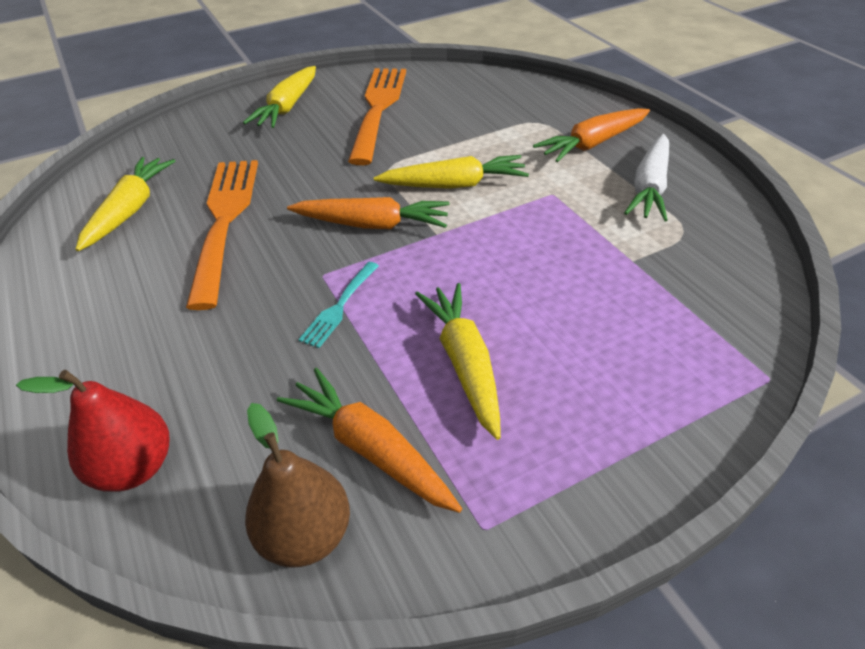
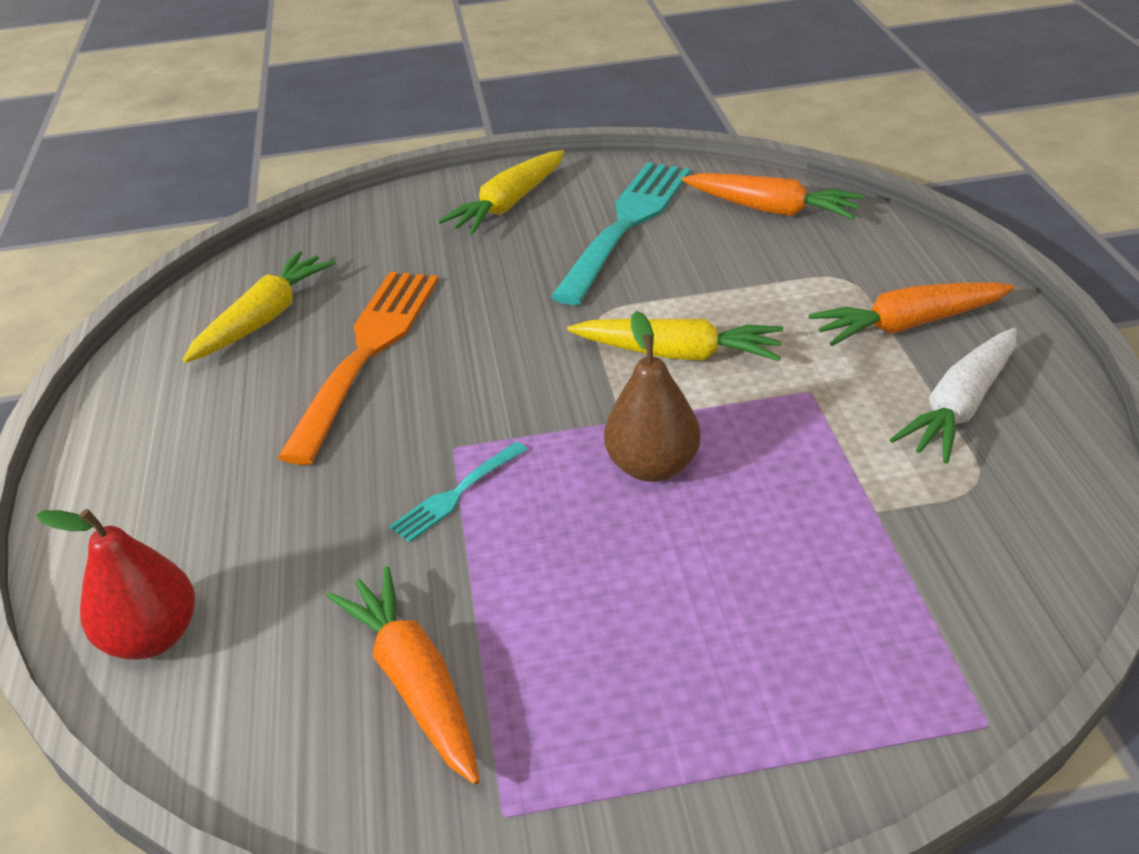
camera: 20 degrees right, 5 degrees down
(305, 535) = (299, 764): brown pear -> brown pear (652, 466)
(372, 224) = (545, 391): orange carrot -> orange carrot (772, 209)
(378, 109) = (626, 224): orange fork -> turquoise fork
(464, 363) = (577, 603): yellow carrot -> none

